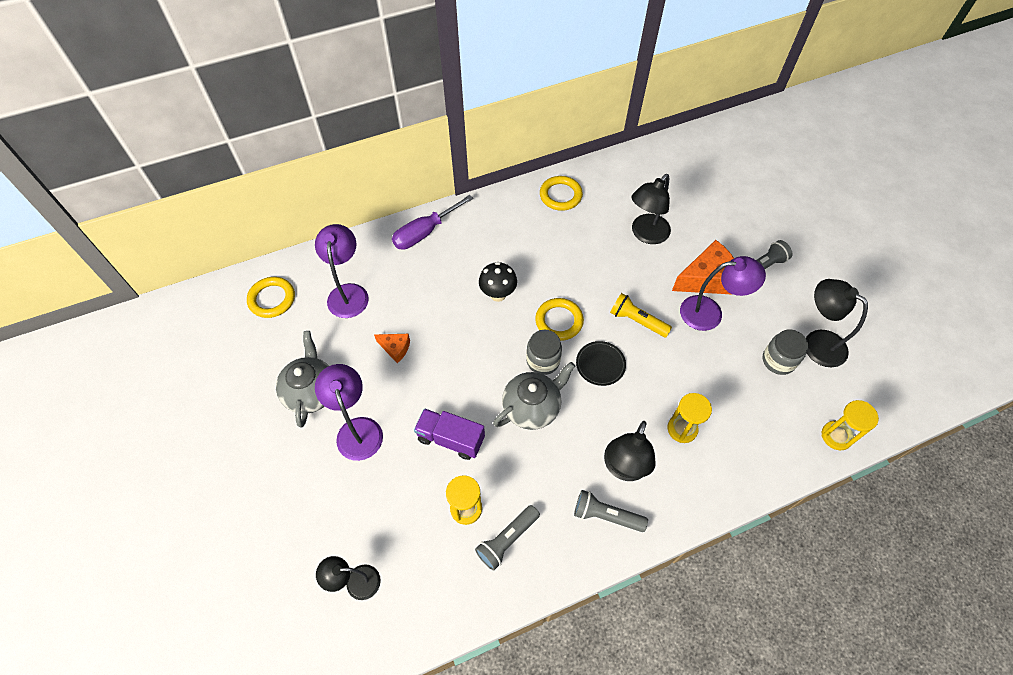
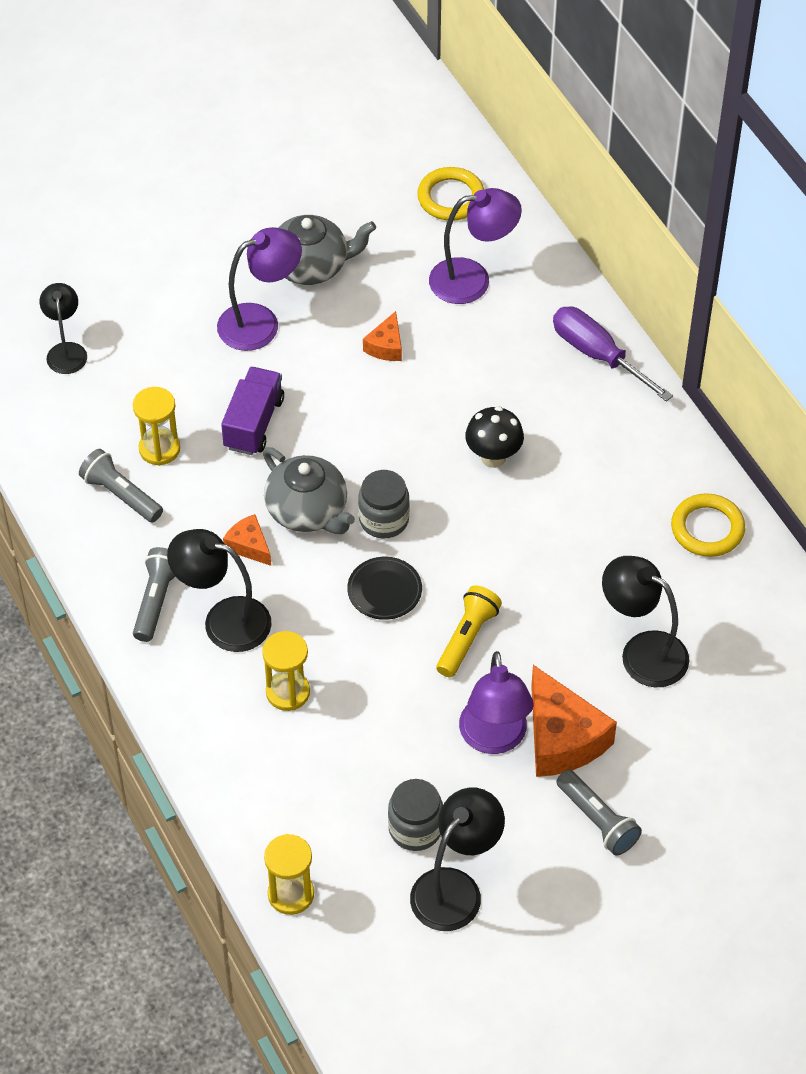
camera: 85 degrees right, 5 degrees down
(559, 321) = (454, 536): yellow ring -> none
(560, 448) = (249, 546): none -> orange cheese

